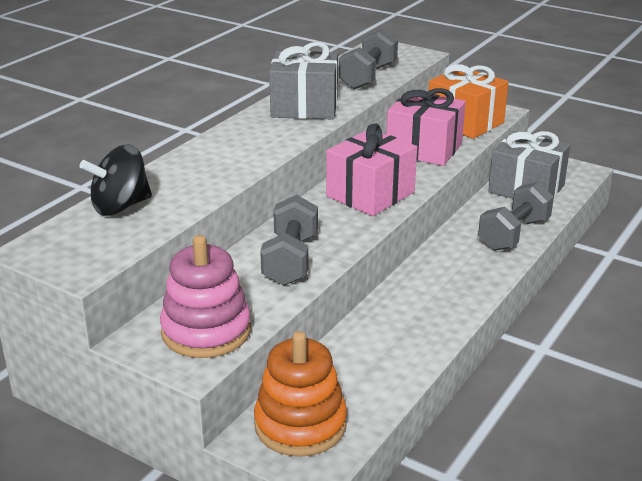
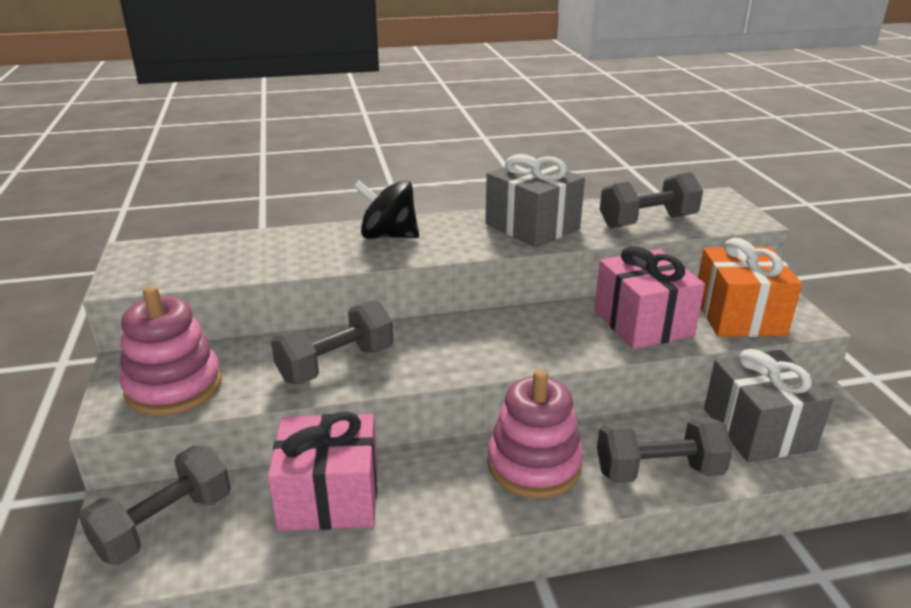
camera: 45 degrees right, 0 degrees up
(120, 206) = (240, 246): black spinning top -> black spinning top (388, 236)
(300, 425) = (164, 524): orange stacking toy -> grey dumbbell
(370, 194) = (509, 341): pink gift -> pink gift (329, 497)
(451, 266) = (534, 465): none -> pink stacking toy

